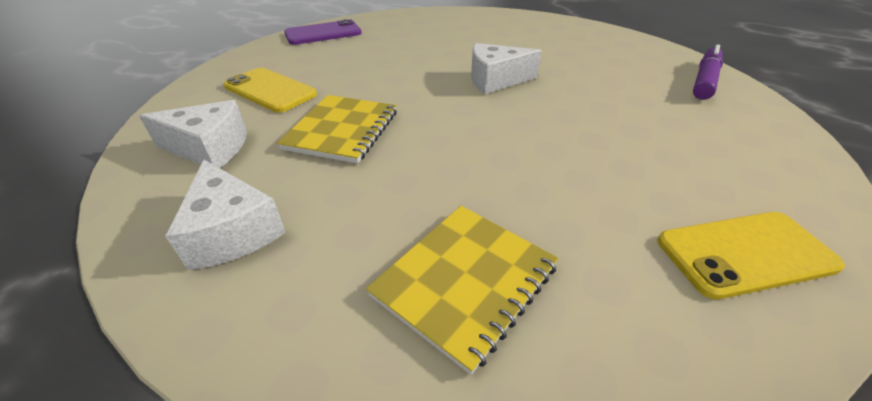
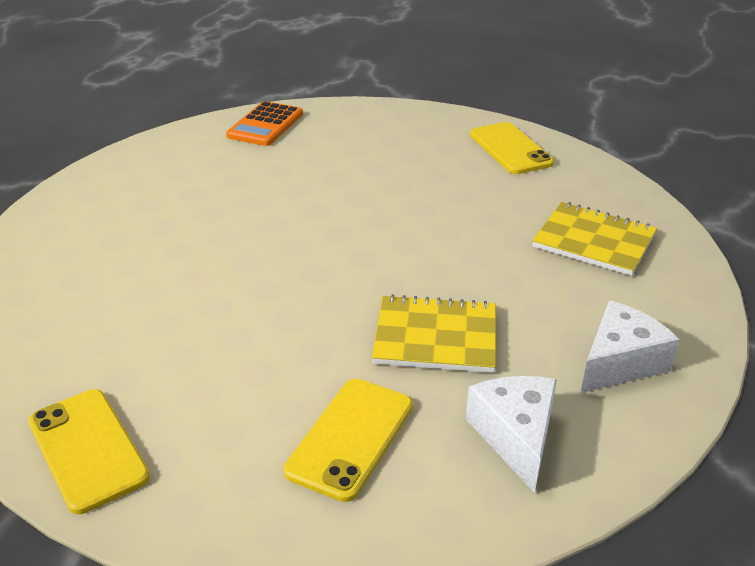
camera: 100 degrees left, 5 degrees down
(323, 33) = (88, 449): purple phone -> yellow phone
(495, 80) = (283, 241): white cheese -> none
(704, 80) = (265, 125): purple marker -> orange calculator

